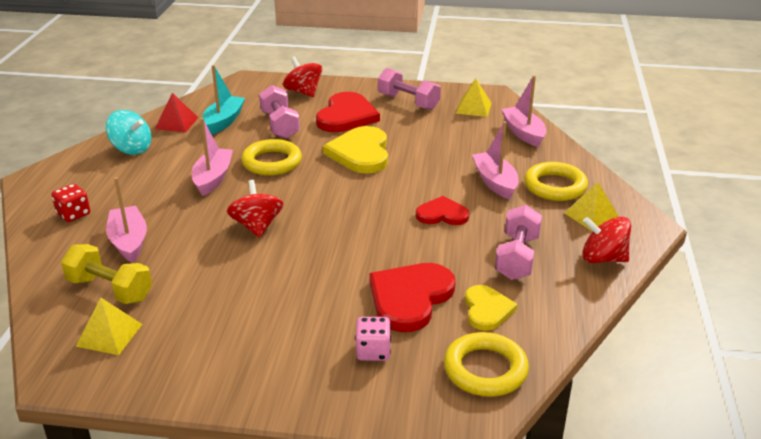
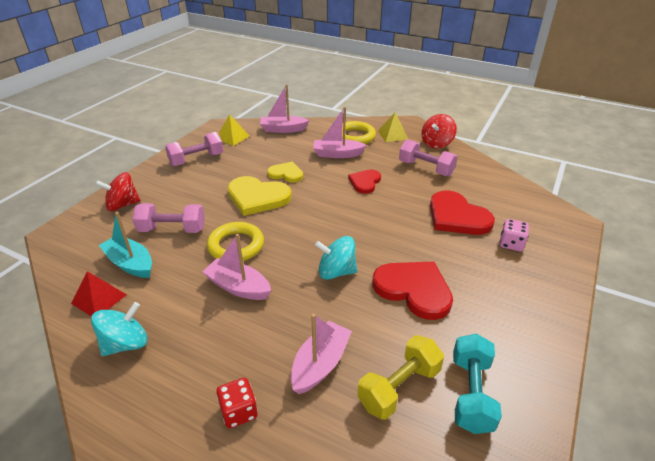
camera: 70 degrees left, 5 degrees up
(109, 335) = (471, 393): yellow pyramid -> turquoise dumbbell
(129, 242) = (320, 364): pink boat -> pink boat turned 120 degrees clockwise
(257, 226) = (336, 272): red spinning top -> turquoise spinning top
(346, 116) = (191, 192): red heart -> red heart (414, 289)
(485, 369) = (532, 206): yellow ring -> none
(487, 309) = (475, 191): yellow heart -> yellow heart (286, 174)

